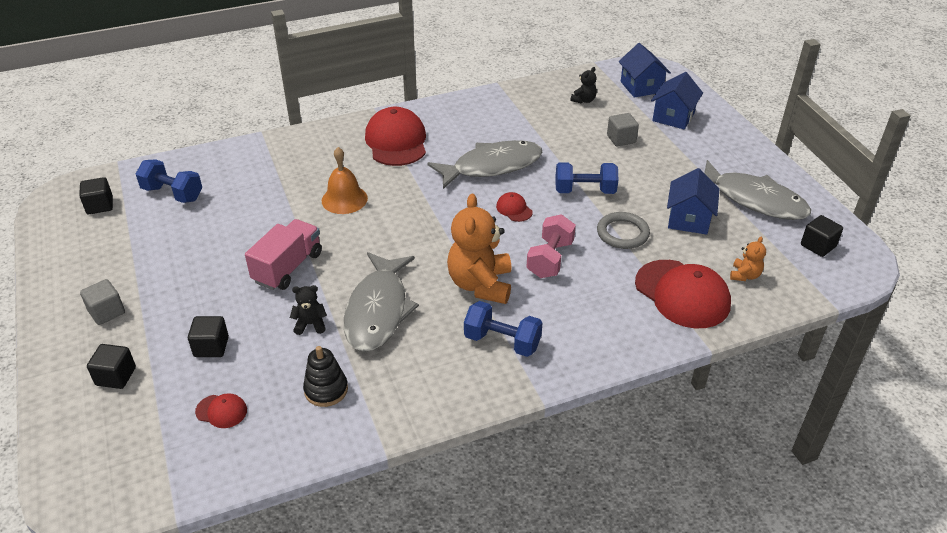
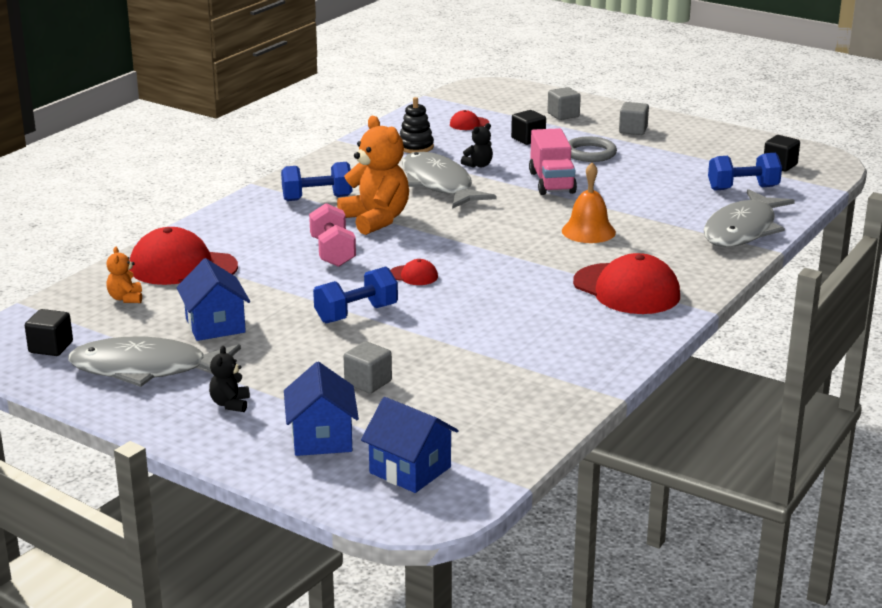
camera: 145 degrees right, 15 degrees down
(116, 376) = (563, 115): black cube -> grey cube
(492, 166) = (487, 302): grey fish -> grey fish (742, 230)
(584, 100) = (472, 416): black teddy bear -> black teddy bear (230, 404)
(622, 233) = (279, 292): grey ring -> grey ring (590, 153)

